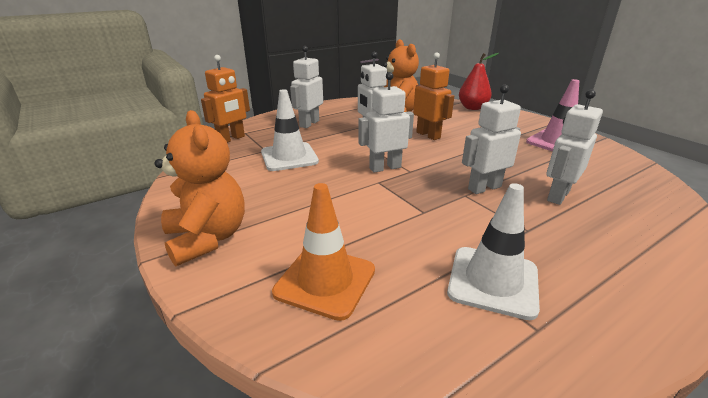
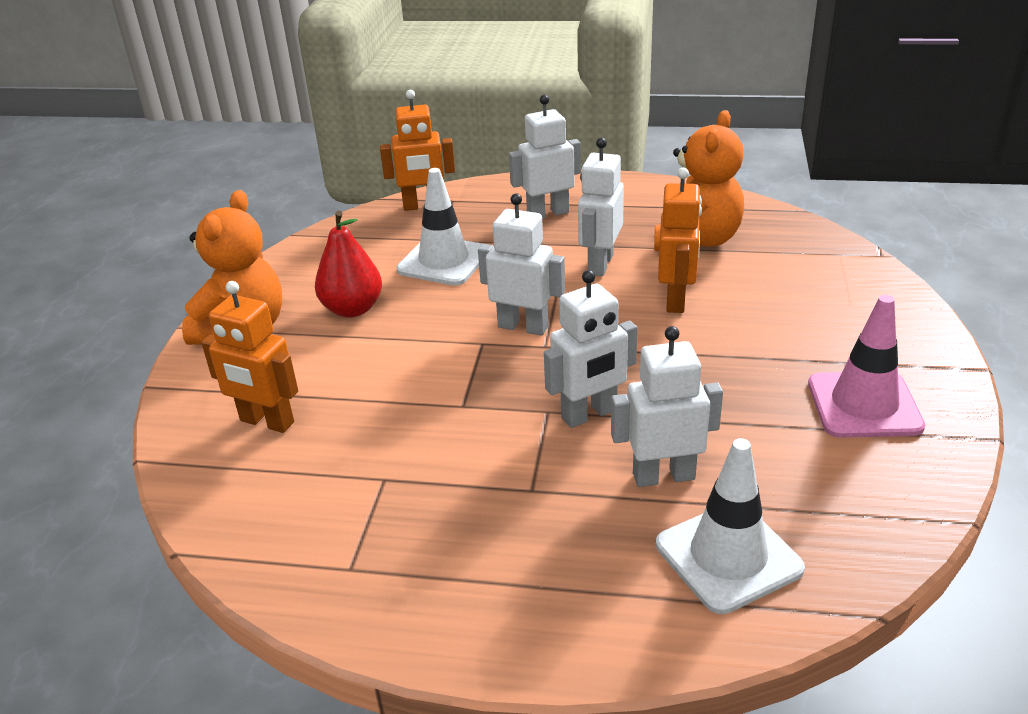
camera: 45 degrees right, 5 degrees up
(325, 281) = (266, 422): orange traffic cone -> orange robot
(472, 108) = (862, 275): red pear -> red pear (352, 309)
(484, 188) = (589, 414): white robot -> white robot turned 135 degrees clockwise
(493, 281) = (391, 510): white traffic cone -> white traffic cone (728, 557)

